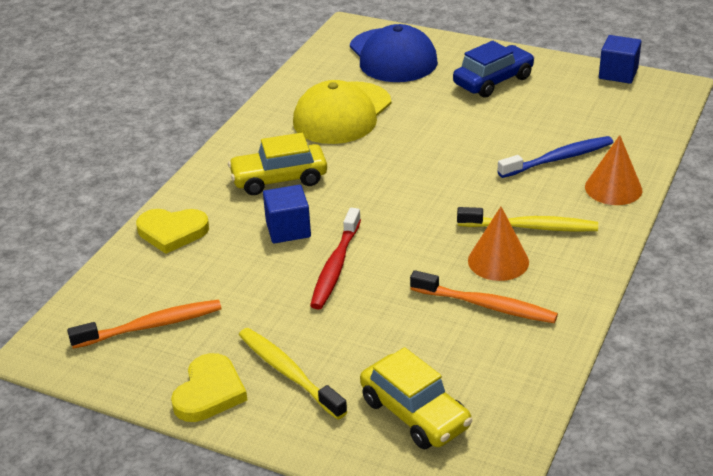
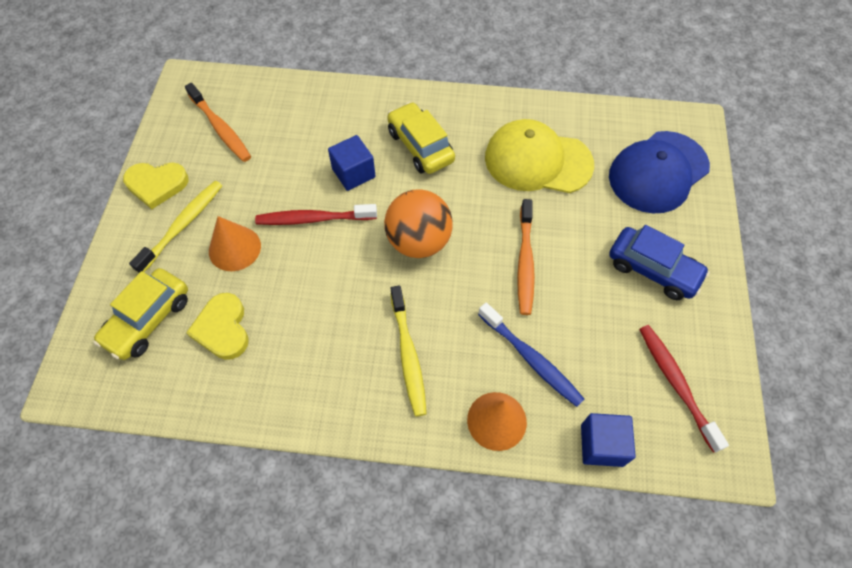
camera: 70 degrees right, 25 degrees up
(172, 232) = (330, 102): yellow heart -> yellow heart (223, 328)
(401, 200) = (418, 241): none -> orange ball
(486, 305) = (286, 342): orange toothbrush -> orange toothbrush (525, 262)
(498, 261) = (350, 338): orange cone -> orange cone (234, 248)
(604, 95) = (676, 384): none -> red toothbrush
(618, 73) = (730, 391): blue cube -> blue cube (601, 445)

